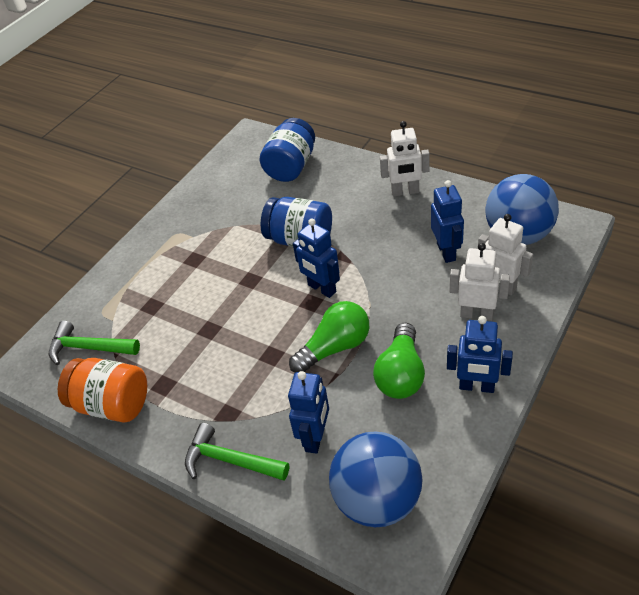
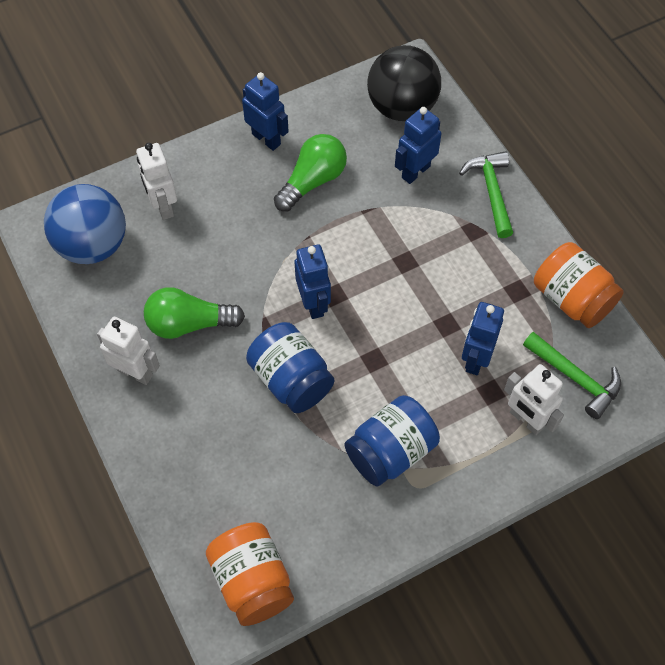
camera: 155 degrees left, 15 degrees up
(230, 460) = (491, 192): green hammer -> green hammer turned 150 degrees counterclockwise
(247, 153) = (252, 581): none -> orange jar
(291, 167) = (219, 509): blue jar -> blue jar (390, 452)
(335, 347) = (346, 236): green light bulb -> green light bulb (189, 324)
(377, 500) = (402, 107): blue ball -> black ball
(446, 252) = (170, 269): blue robot -> blue robot (475, 359)
(476, 314) = (208, 193): white robot -> white robot (526, 420)

